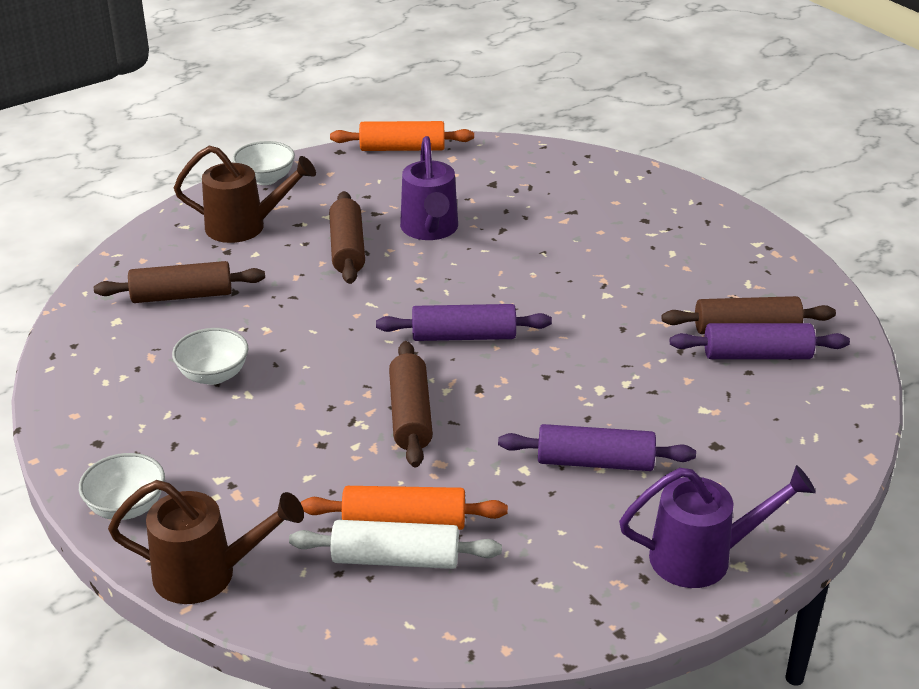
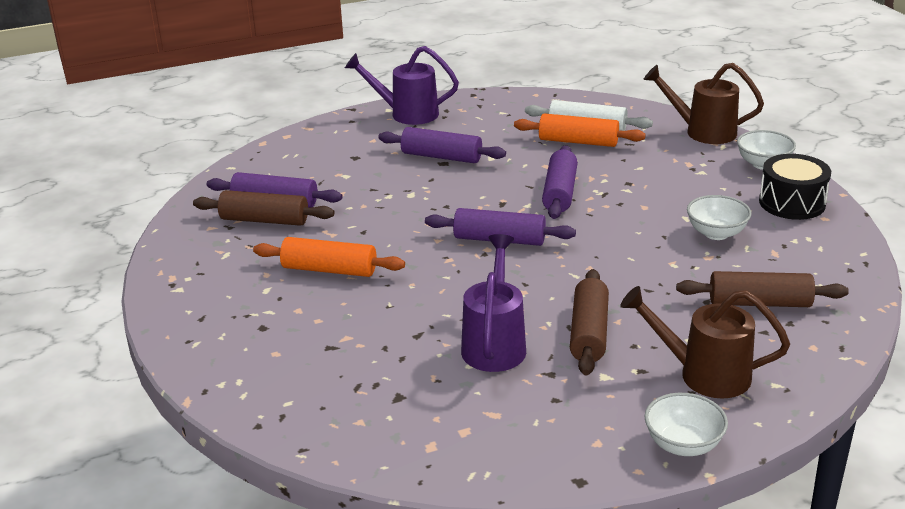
camera: 165 degrees left, 5 degrees down
(108, 435) = (792, 203): none -> black drum
(402, 148) = (491, 473): orange rolling pin -> orange rolling pin (329, 270)
(410, 415) = (559, 192): brown rolling pin -> purple rolling pin

